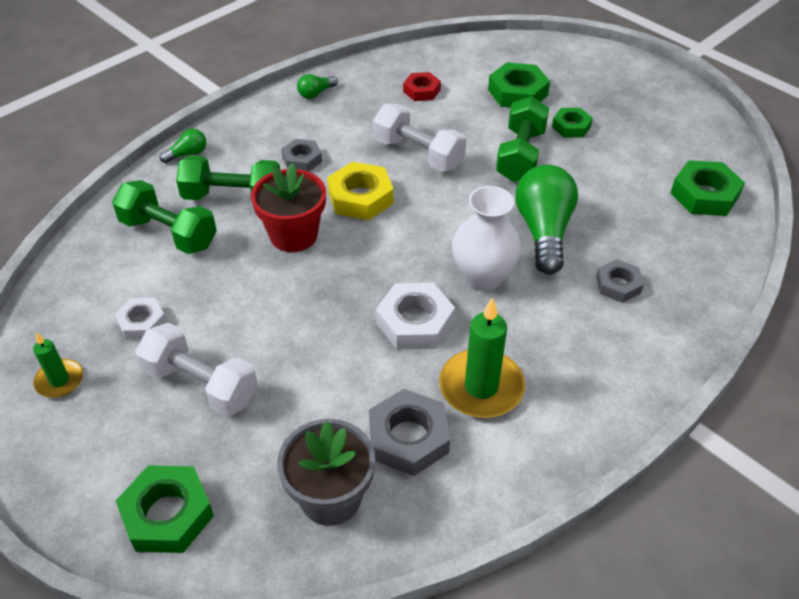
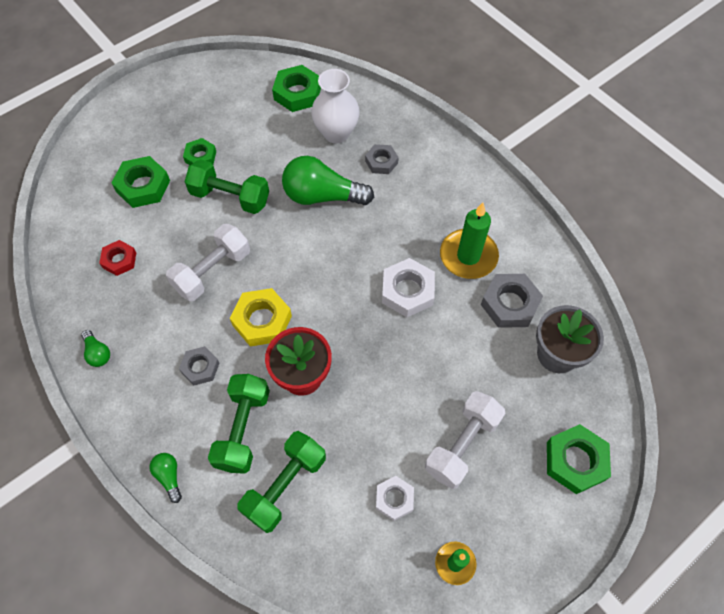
camera: 85 degrees left, 15 degrees up
(483, 277) = (366, 242): white vase -> white vase (336, 133)

